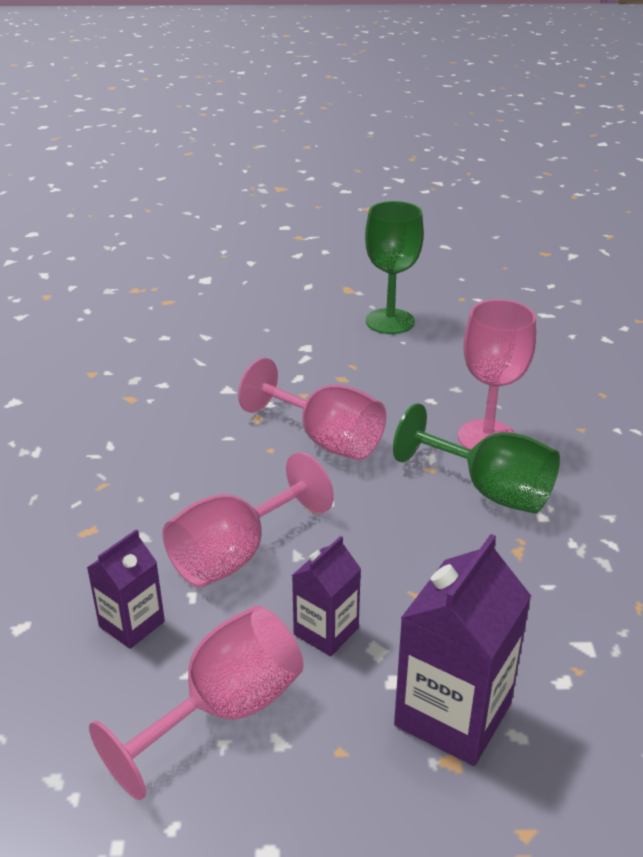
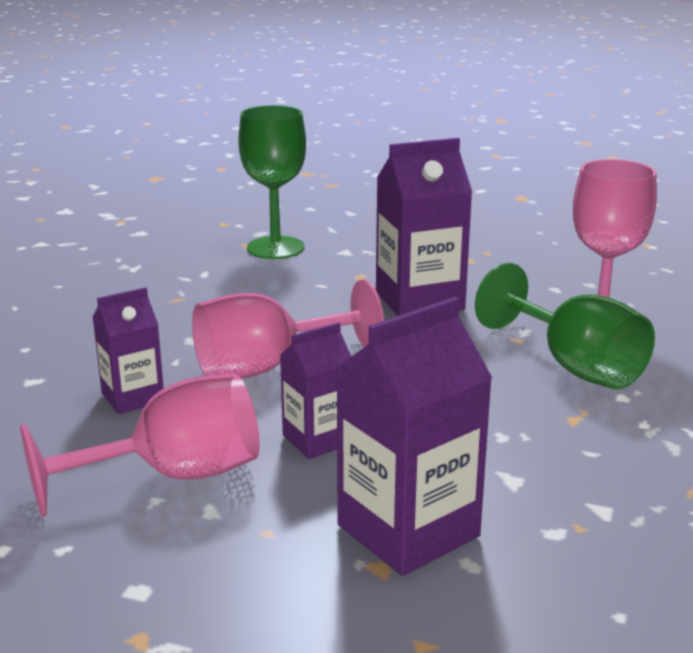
camera: 20 degrees right, 10 degrees down
(325, 439) = (419, 301): pink goblet -> purple carton
(390, 321) = (550, 225): green goblet -> green goblet (275, 248)

